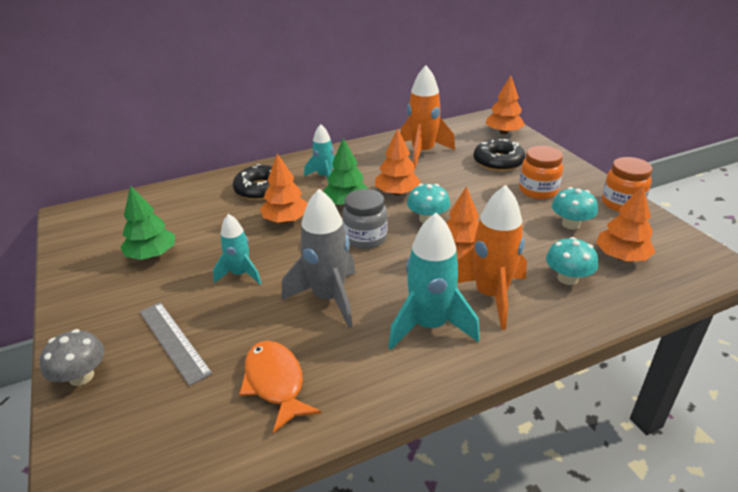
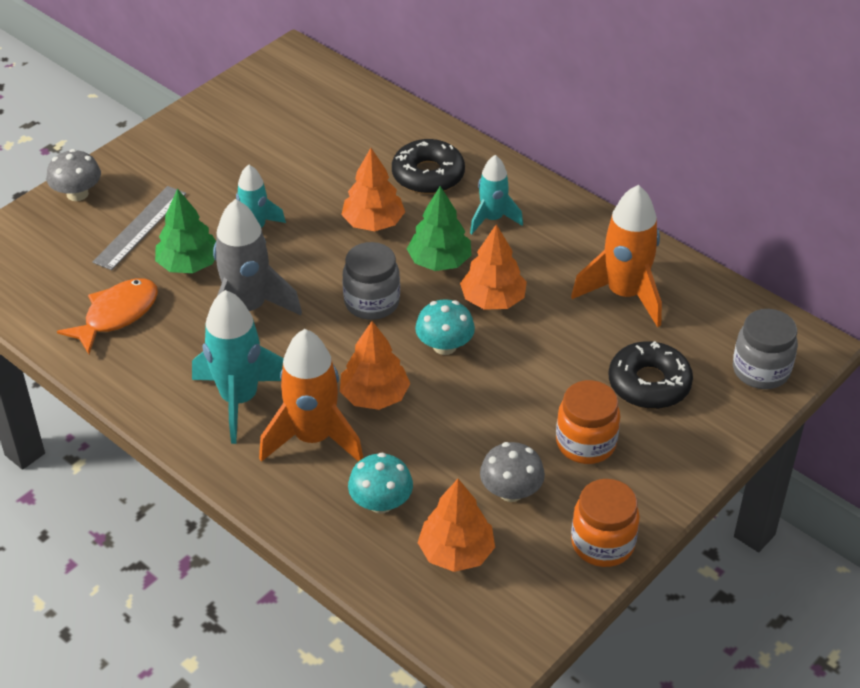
camera: 65 degrees right, 10 degrees up
(152, 255) = (255, 151): green tree -> green tree (188, 264)
(503, 132) = (761, 370): orange tree -> grey jar
(570, 224) = (511, 491): turquoise mushroom -> grey mushroom

